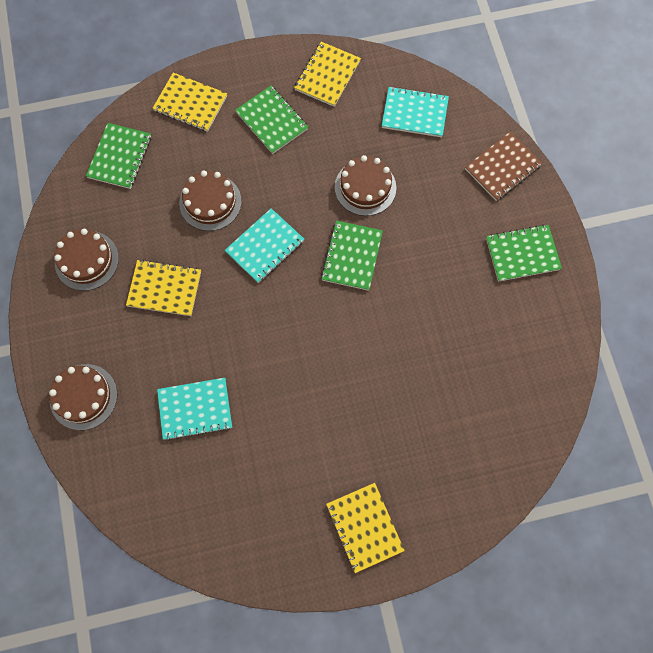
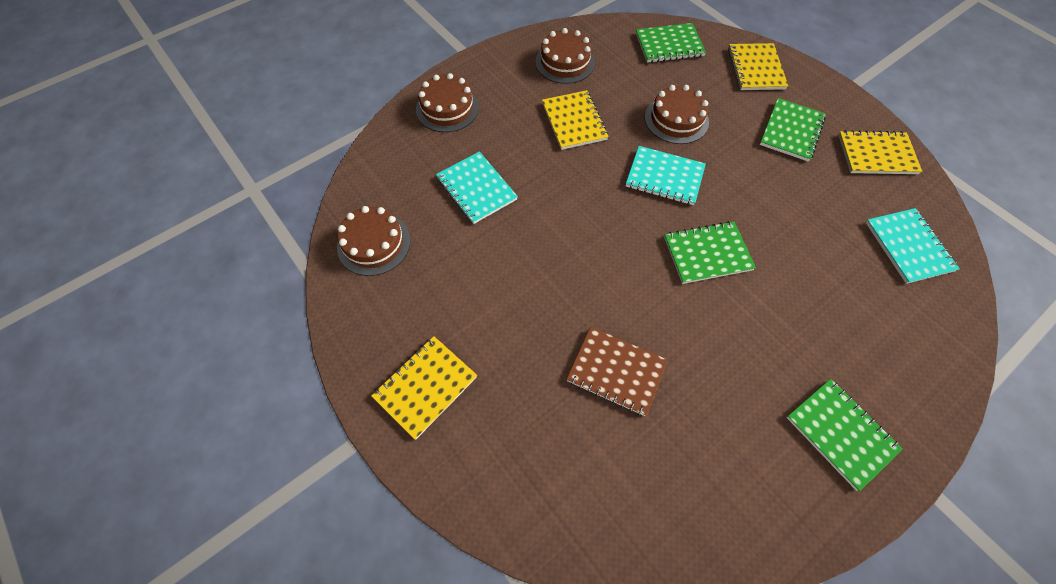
camera: 65 degrees right, 10 degrees down
(365, 187) = (789, 235): brown cake -> brown cake (374, 244)
(502, 167) = (927, 365): brown notebook -> brown notebook (616, 372)

